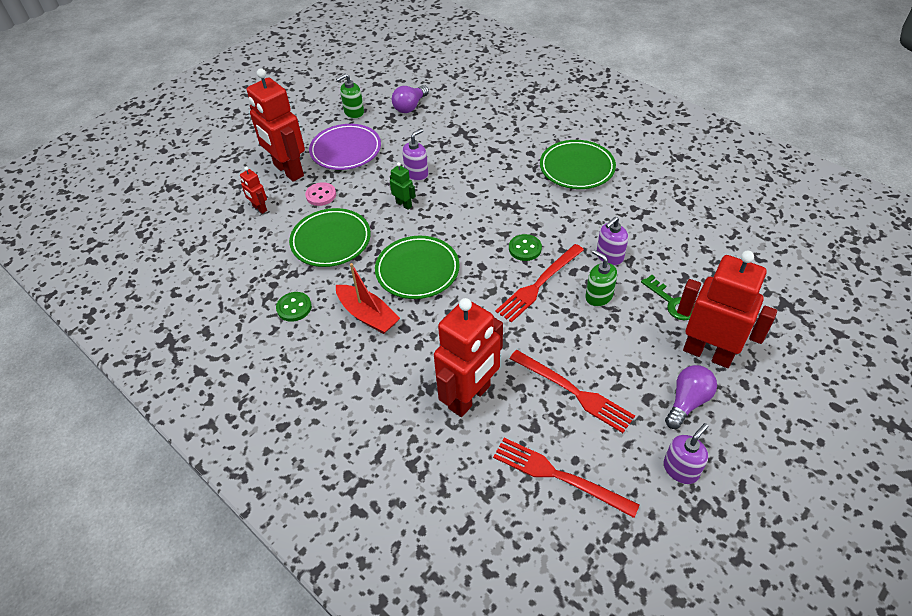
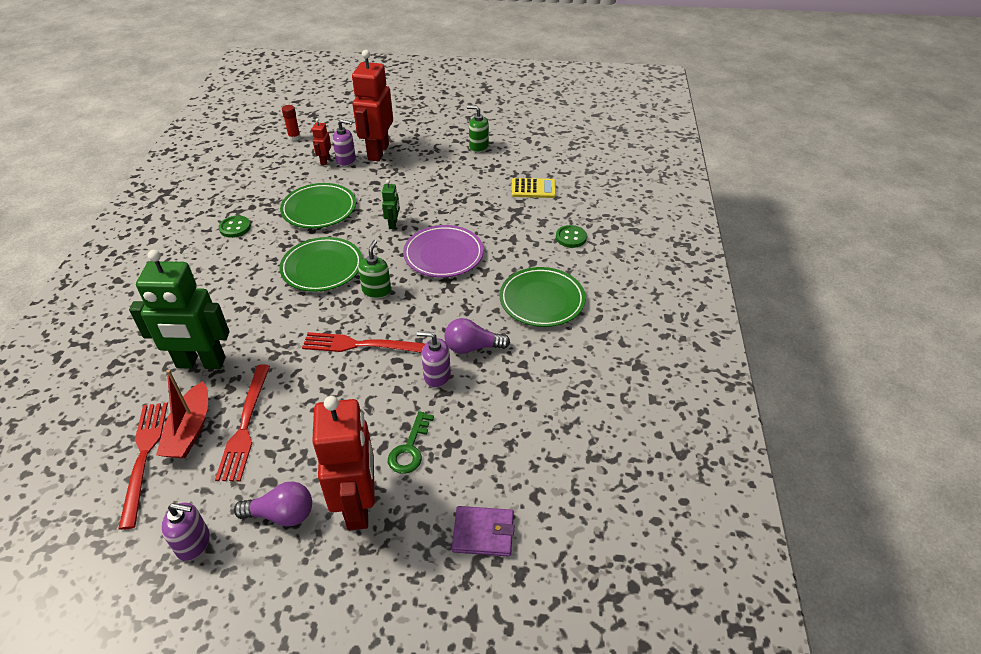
camera: 50 degrees right, 5 degrees down
(193, 214) = (294, 137): none -> red glue stick
(321, 195) = (365, 180): pink button -> none
(346, 150) = (429, 165): purple plate -> purple plate (443, 255)
(368, 315) = (253, 266): red boat -> red boat (190, 430)
(410, 107) = (518, 169): purple light bulb -> purple light bulb (472, 347)
(416, 173) = (437, 212): purple soap dispenser -> purple soap dispenser (346, 160)
(444, 111) = (533, 189): none -> yellow calculator
(470, 397) = (201, 363): red robot -> green robot
(525, 248) = (400, 316): green button -> green button (571, 237)
(598, 296) = (376, 391): green soap dispenser -> green soap dispenser (376, 290)
(774, 297) = (483, 533): none -> purple wallet

